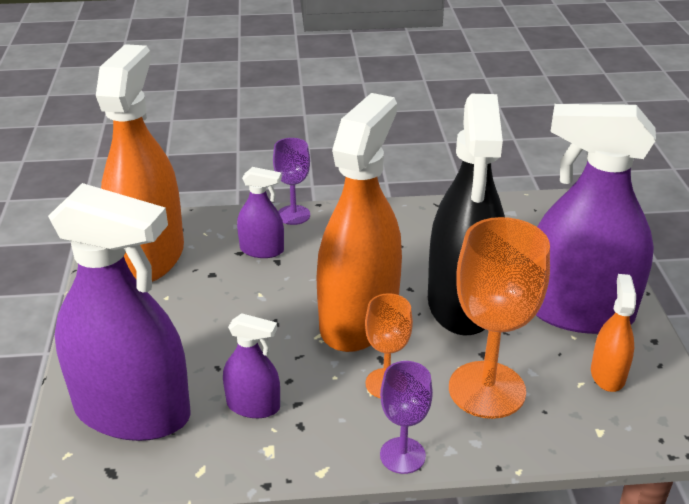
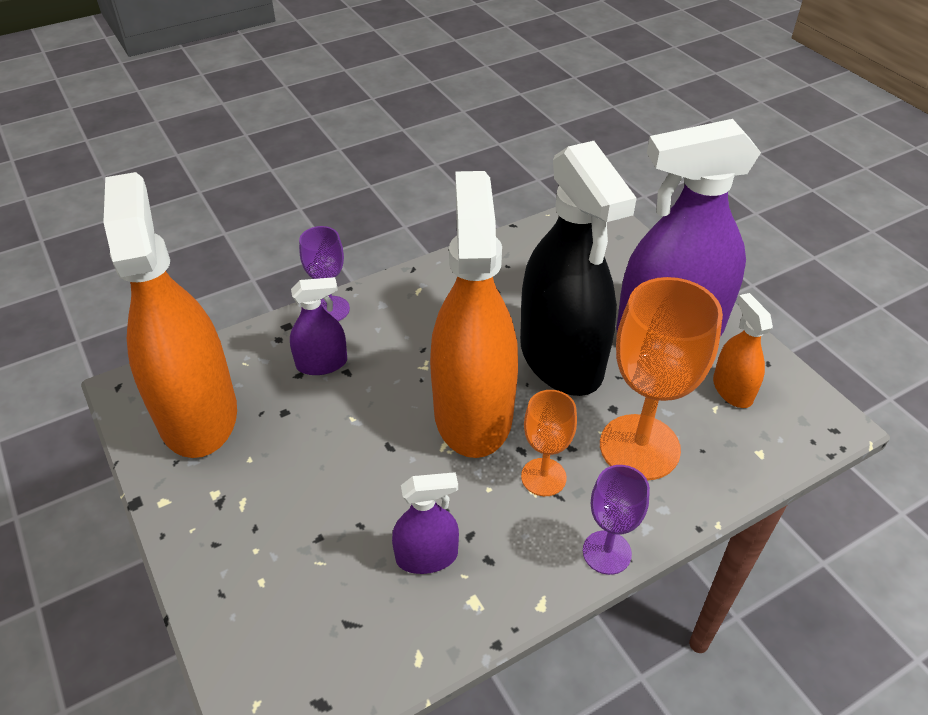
camera: 25 degrees left, 10 degrees up
(132, 411) = (299, 618): purple spray bottle -> none

